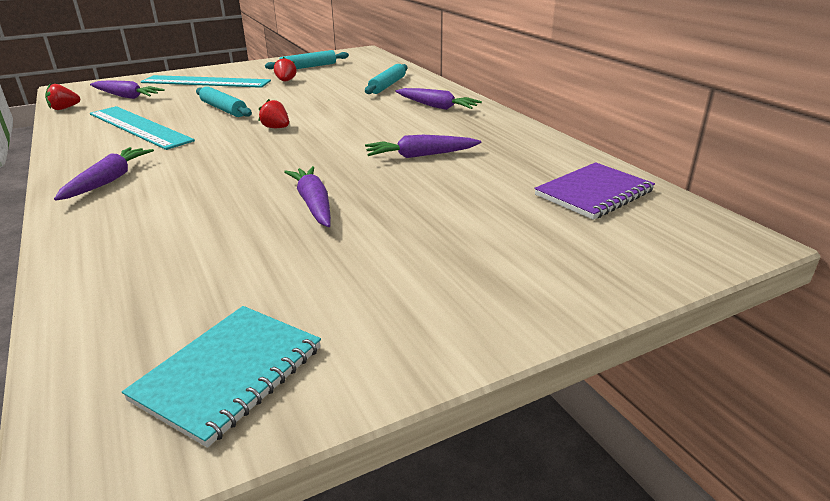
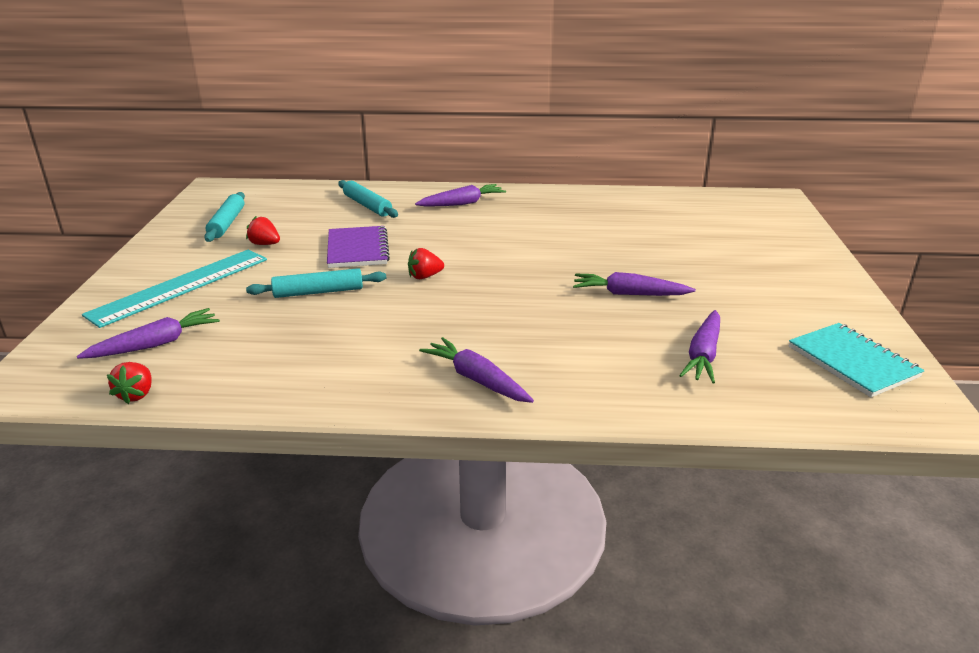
camera: 60 degrees left, 0 degrees up
(139, 127) = (311, 347): turquoise ruler -> none
(420, 156) = (571, 237): purple carrot -> purple carrot (703, 355)
(593, 193) = (692, 208): purple notebook -> purple notebook (357, 249)

